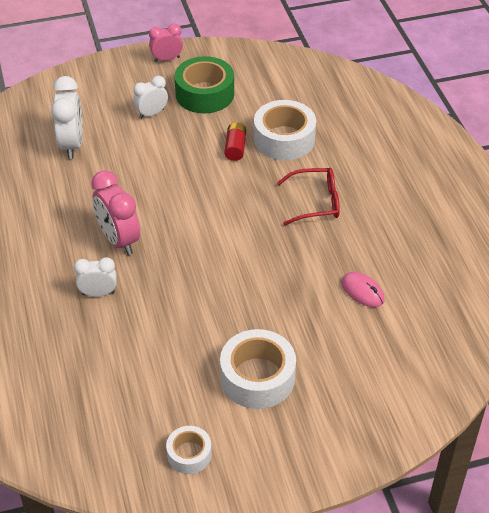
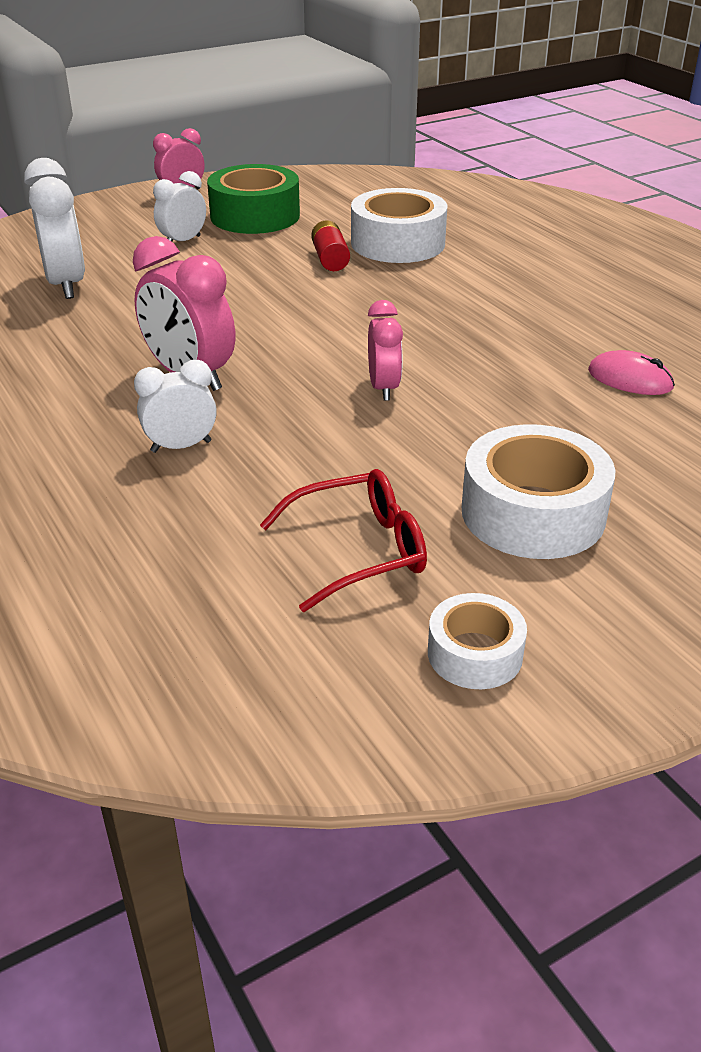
camera: 15 degrees left, 10 degrees down
(220, 270) = (383, 388): none -> pink clock
(316, 202) = (487, 296): red glasses -> red glasses (359, 550)

